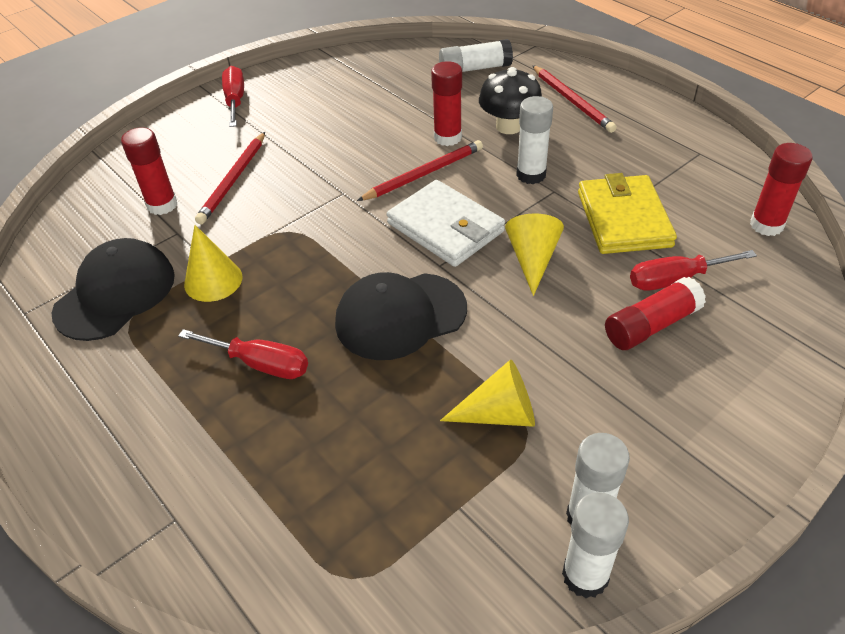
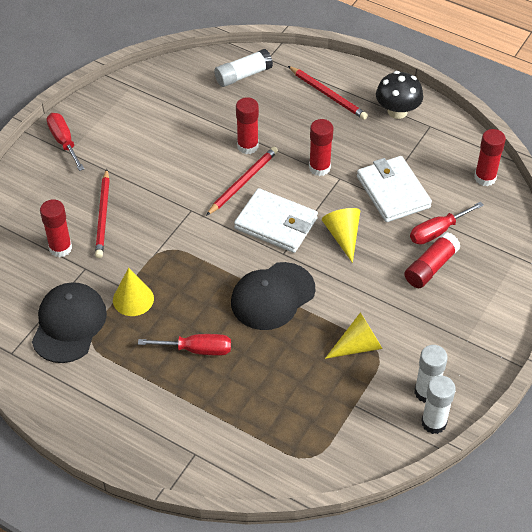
camera: 20 degrees left, 5 degrees up
(509, 126) = (289, 127): black mushroom -> black mushroom (397, 111)
(531, 175) = (319, 168): white glue stick -> red glue stick
(624, 219) = (393, 192): yellow wallet -> white wallet

